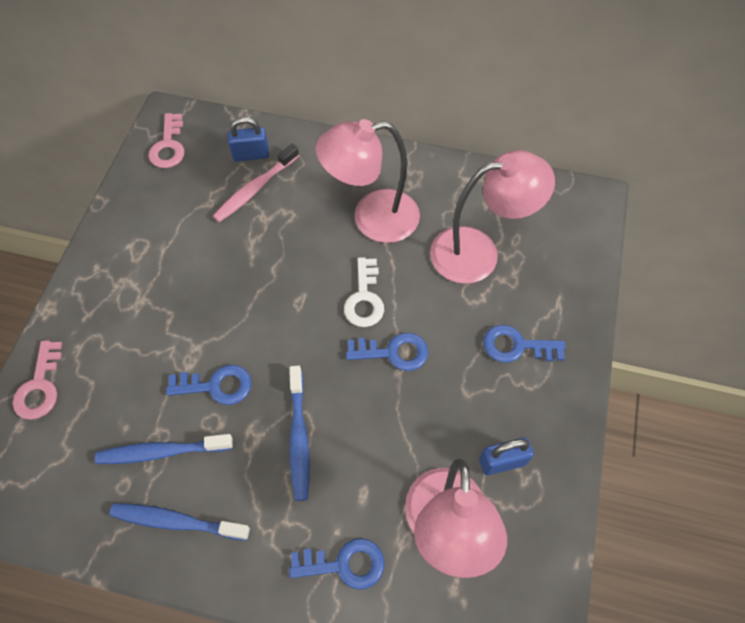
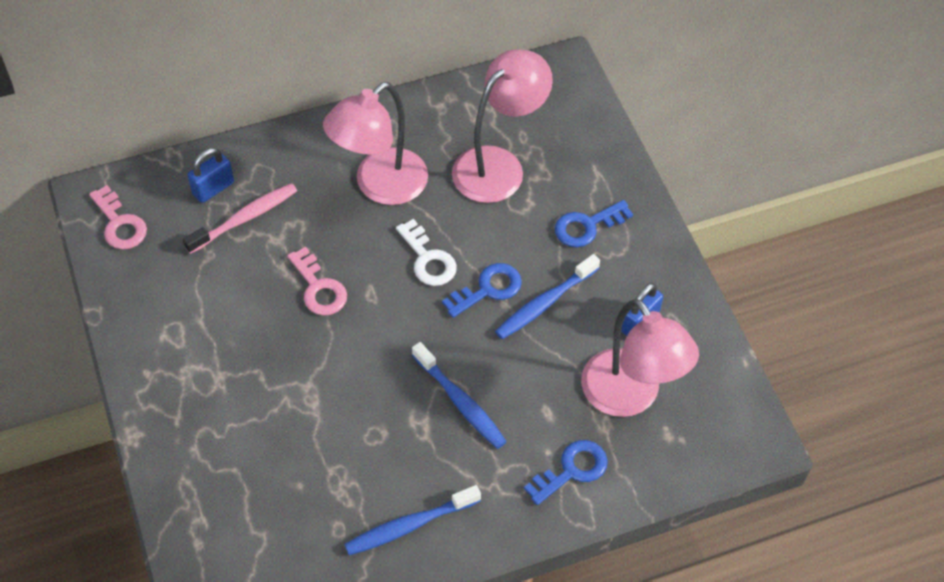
camera: 35 degrees left, 5 degrees down
(40, 386) = (188, 501): pink key -> pink key (319, 288)
(161, 452) = (350, 483): blue toothbrush -> blue toothbrush (544, 303)
(216, 386) = (354, 404): blue key -> none
(255, 189) = (245, 218): pink toothbrush -> pink toothbrush turned 135 degrees counterclockwise

